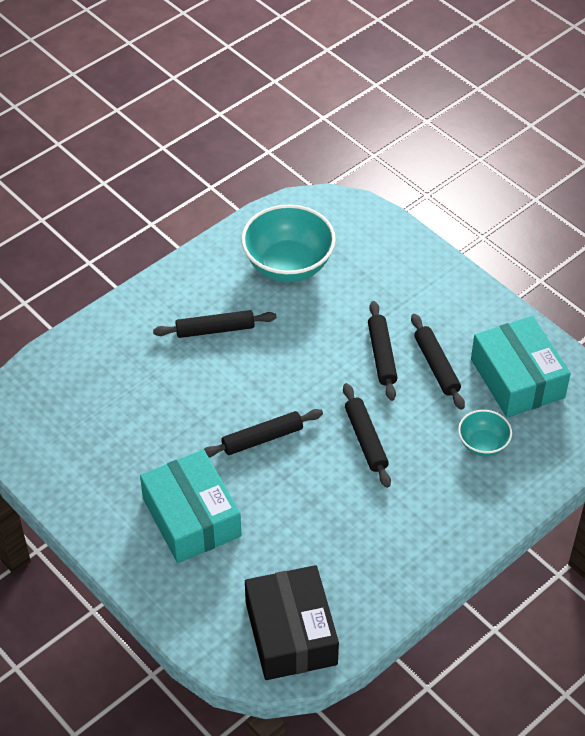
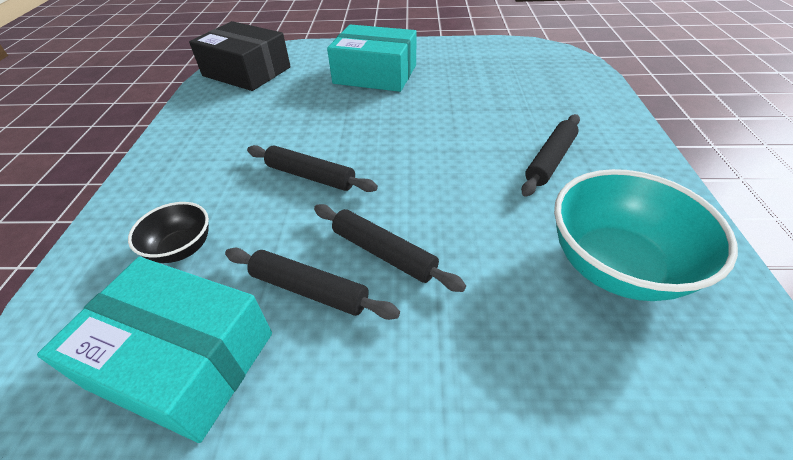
camera: 135 degrees right, 5 degrees down
(262, 438) = (393, 127): black rolling pin -> none
(483, 444) = (182, 248): turquoise bowl -> black bowl

